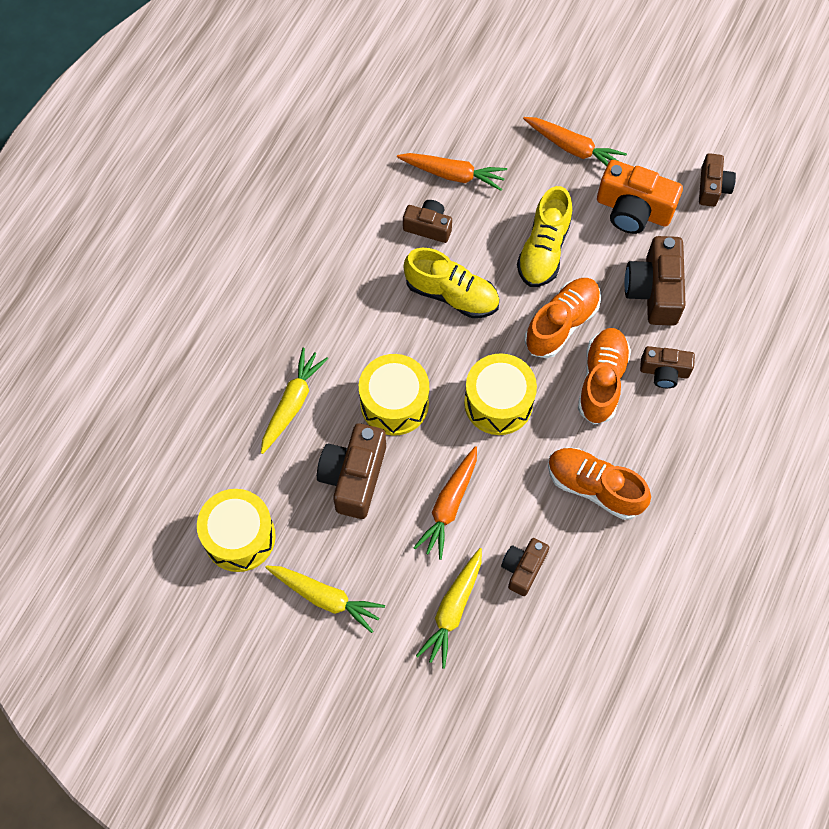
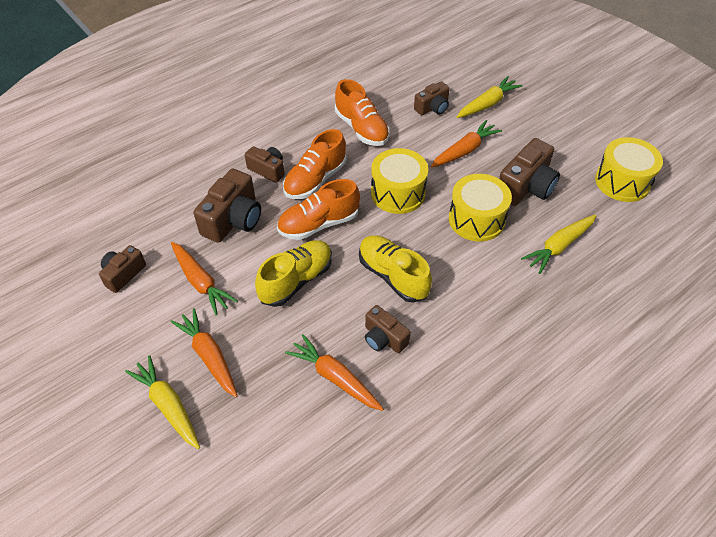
camera: 155 degrees left, 15 degrees down
(325, 598) = (569, 134): yellow carrot -> yellow carrot (168, 405)
(633, 210) = (201, 282): orange camera -> orange carrot

